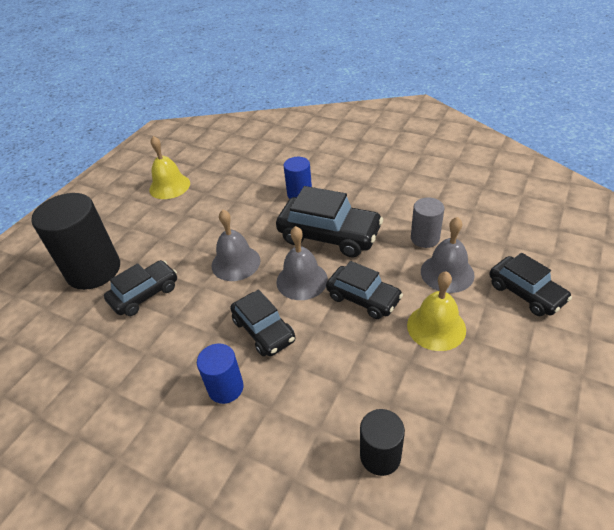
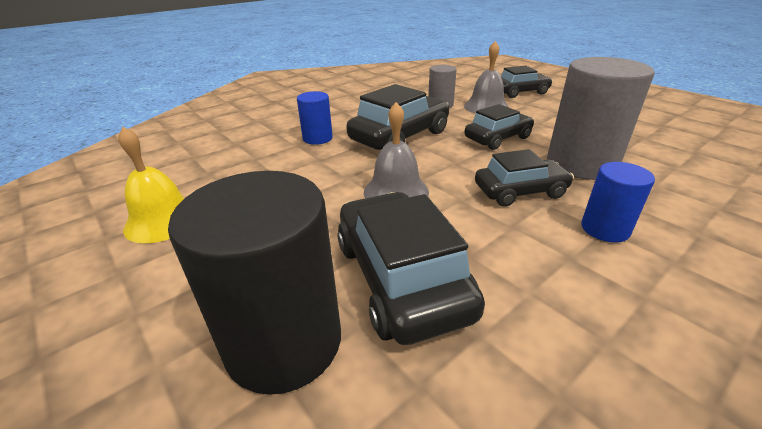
camera: 70 degrees left, 10 degrees down
(145, 294) = (401, 278): black car -> black car, size x1.56
(302, 280) = (455, 159): grey bell -> none
(336, 367) = (581, 164): none -> grey cylinder
(380, 456) = (681, 164): black cylinder -> none
(436, 327) = (543, 121): yellow bell -> none

